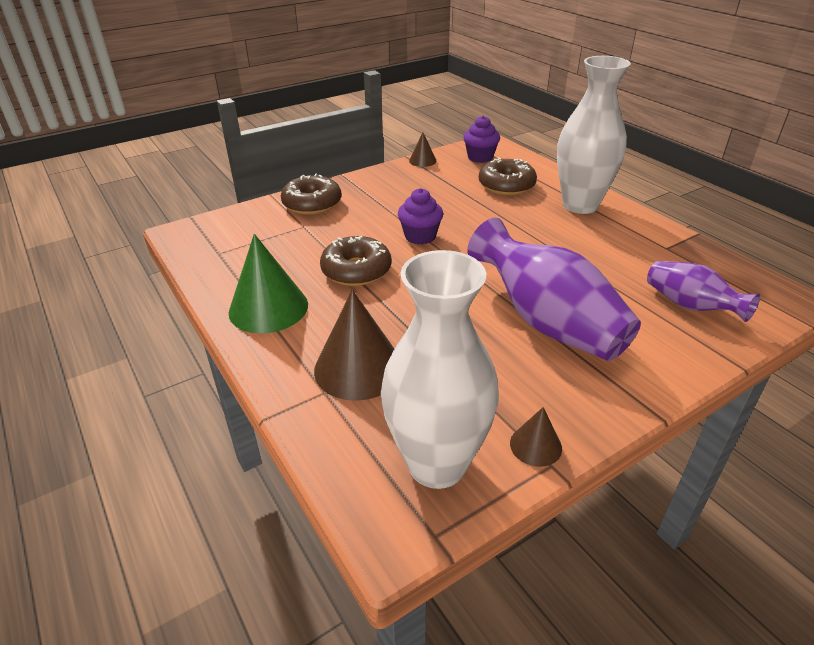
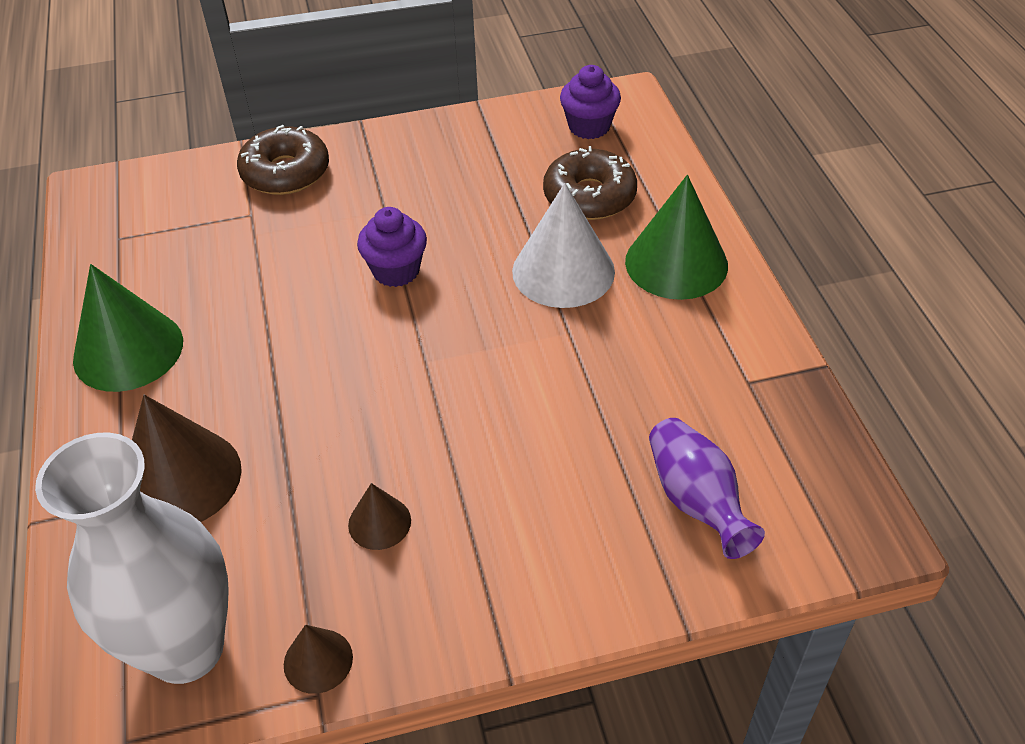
camera: 20 degrees right, 10 degrees up
(356, 270) = (273, 313): brown donut -> none
(422, 160) = (495, 116): brown cone -> brown cone (379, 522)
(520, 219) = (563, 271): none -> white cone
(547, 322) = (469, 472): purple vase -> none
(580, 205) = (676, 263): white vase -> green cone

